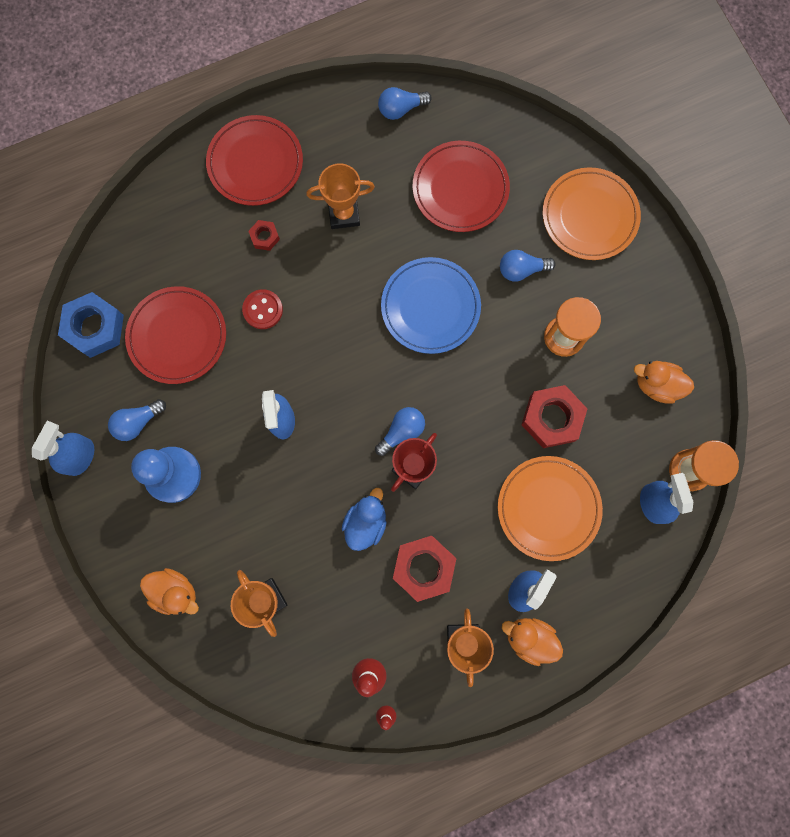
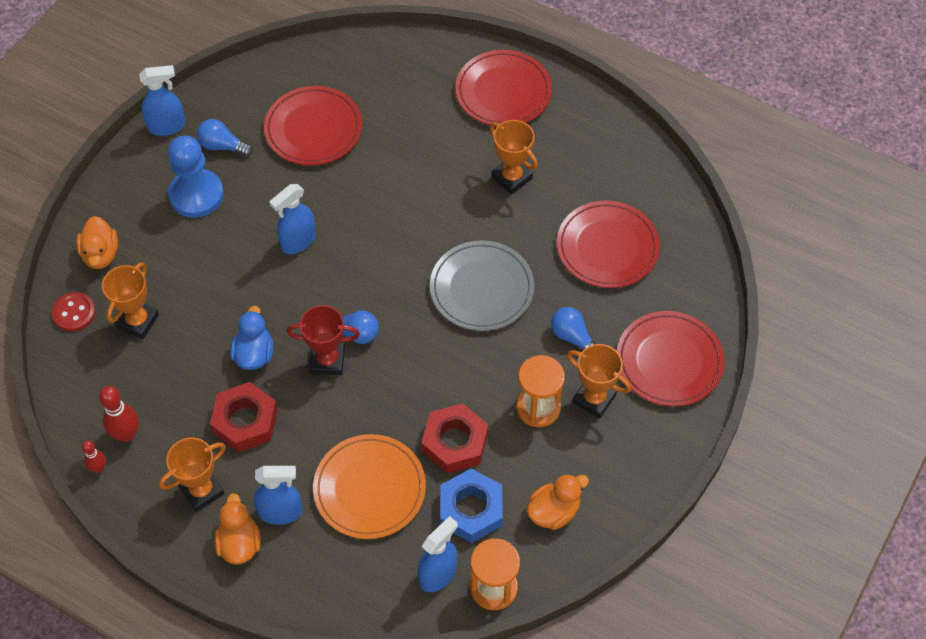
camera: 55 degrees right, 20 degrees down
(95, 327) = (278, 72): blue nut -> blue nut (471, 509)
(263, 310) = (382, 172): red button -> red button (74, 313)
(265, 237) = (445, 136): red nut -> none
(366, 522) = (254, 354): blue duck -> blue duck turned 75 degrees counterclockwise
(401, 109) = (640, 162): blue light bulb -> none
(430, 307) = (481, 288): blue plate -> grey plate
(584, 291) = (594, 399): none -> orange trophy
(589, 216) = (669, 361): orange plate -> red plate
(656, 385) = (554, 511): orange duck -> orange duck turned 75 degrees clockwise

